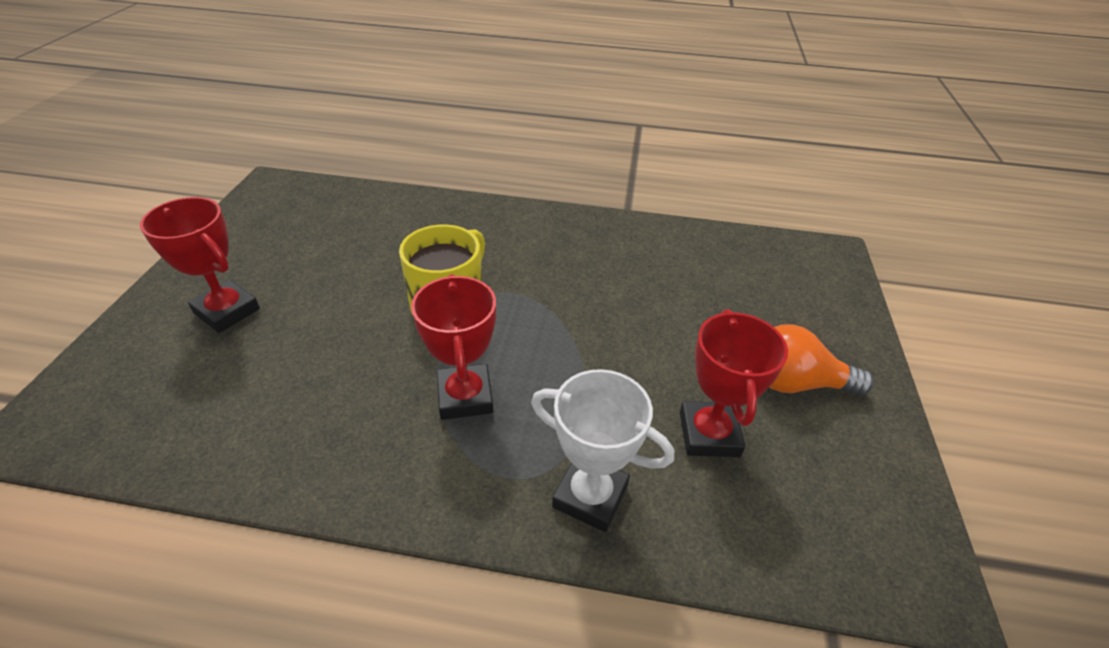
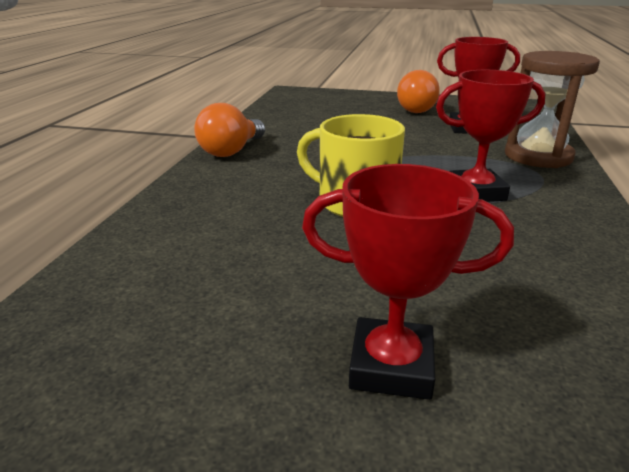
camera: 85 degrees left, 15 degrees down
(227, 311) = (391, 366): red trophy -> red trophy turned 60 degrees clockwise
(575, 225) = (231, 151): none -> orange light bulb
(590, 496) = (538, 156): white trophy -> brown hourglass

